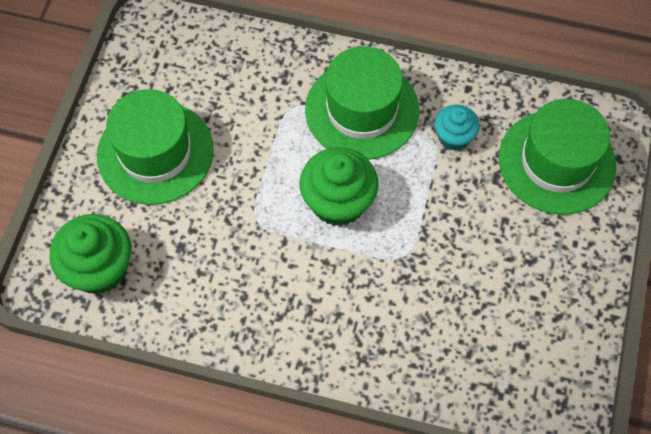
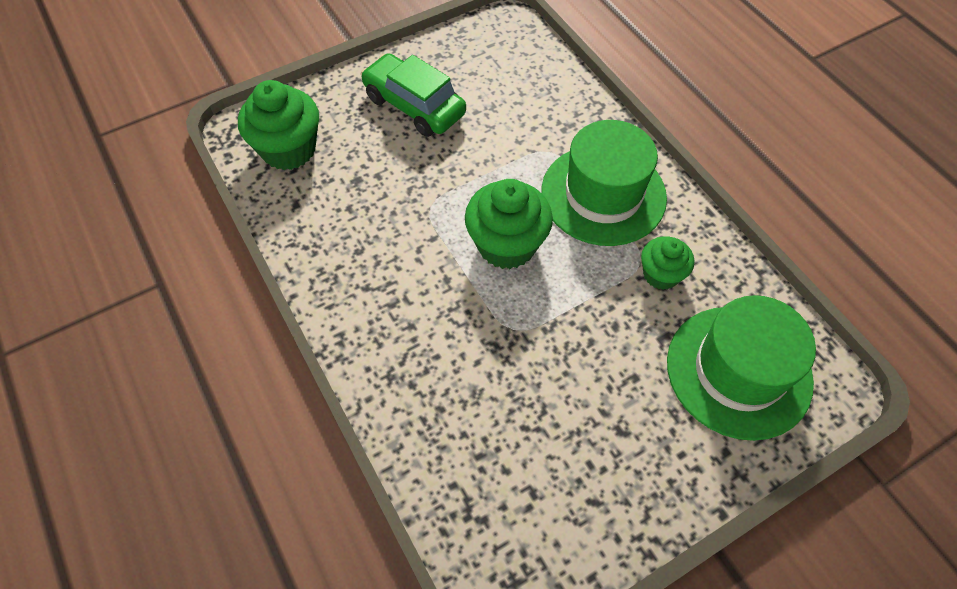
camera: 45 degrees right, 5 degrees down
(155, 152) = (414, 106): green hat -> green car
(453, 137) = (661, 274): turquoise cupcake -> green cupcake

